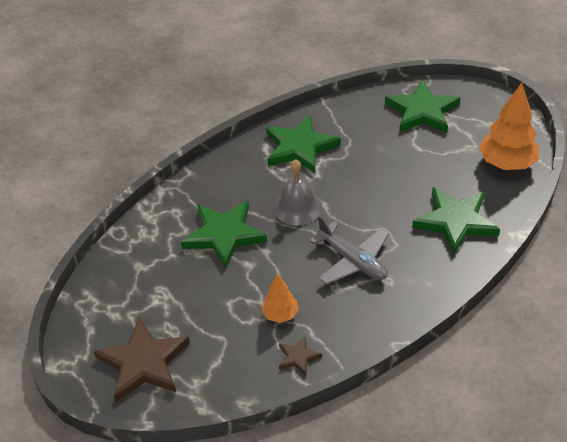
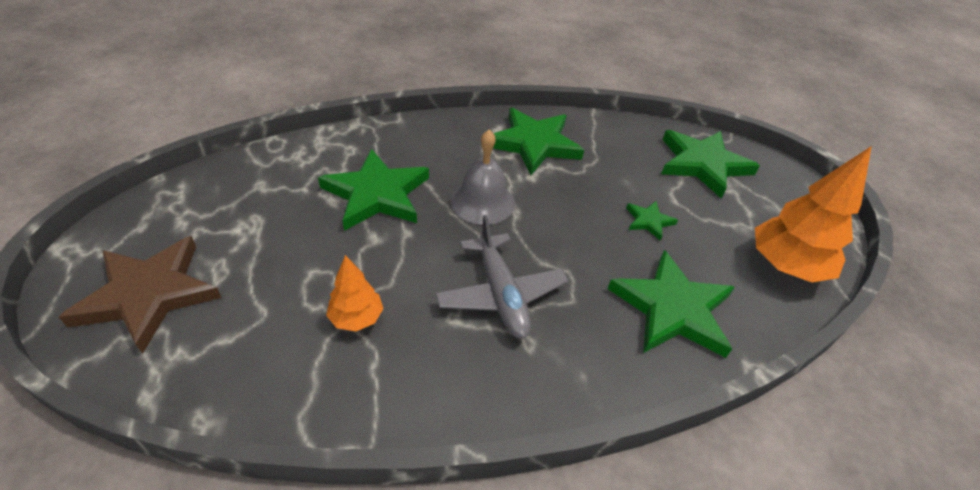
camera: 20 degrees right, 0 degrees up
(298, 357) = (328, 390): brown star -> none
(411, 171) = (649, 221): none -> green star

